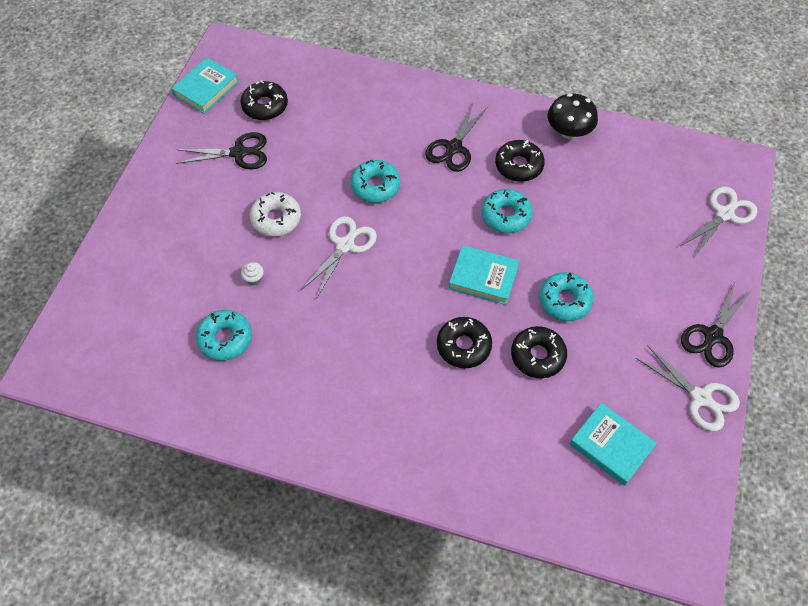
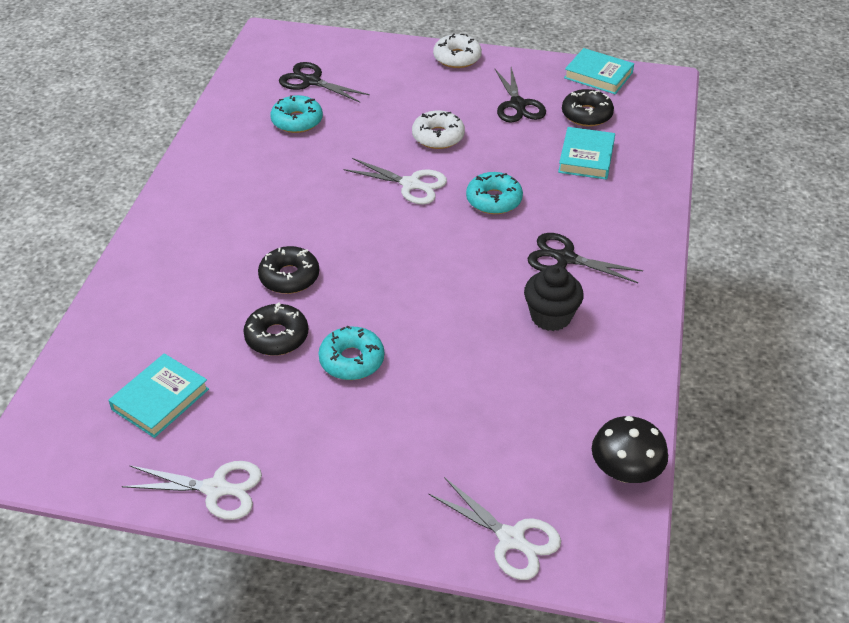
camera: 85 degrees right, 15 degrees down
(146, 192) = (457, 58): none -> white donut
(254, 279) = (364, 130): white cupcake -> none
(483, 277) = (379, 289): turquoise book -> turquoise book (586, 157)
(506, 216) = (470, 306): turquoise donut -> none
(518, 165) = (550, 316): black donut -> black cupcake
(568, 131) = (621, 365): black mushroom -> black mushroom (625, 471)
(700, 397) = (215, 489): white scissors -> white scissors turned 120 degrees counterclockwise
(713, 336) = (305, 509): black scissors -> black scissors (311, 81)

